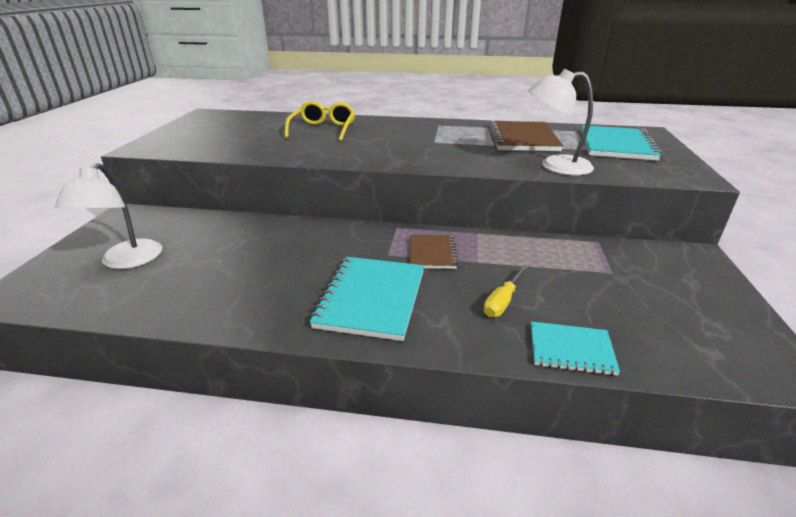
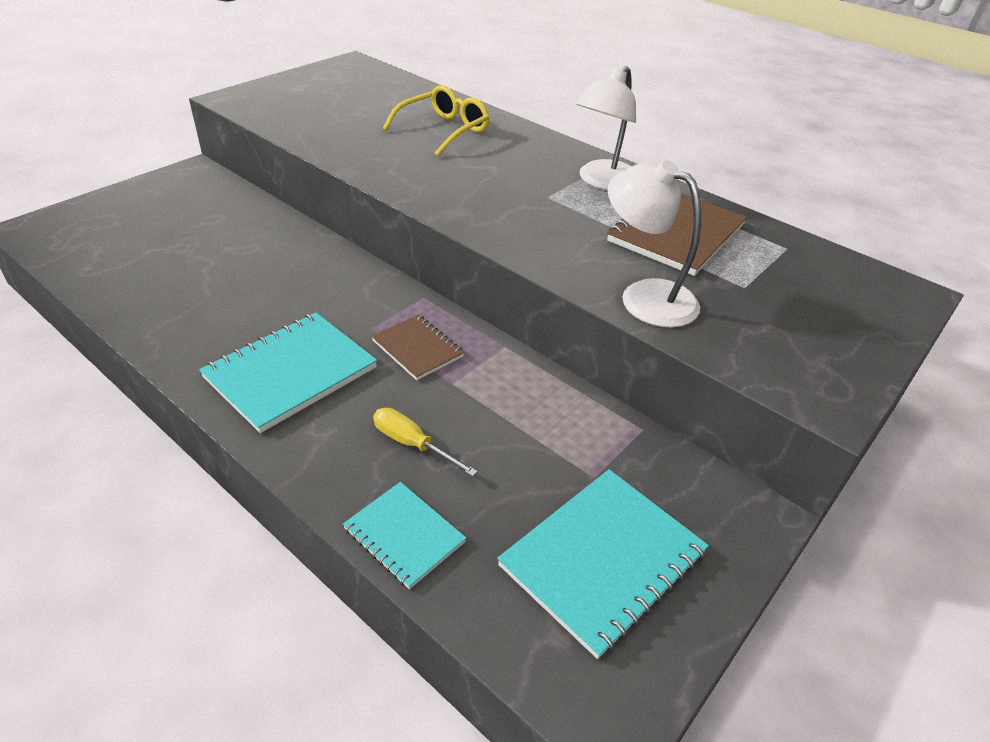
camera: 30 degrees right, 10 degrees up
(126, 261) = (141, 229): white lamp -> white lamp (602, 181)
(432, 253) = (417, 348): brown notebook -> brown notebook turned 75 degrees counterclockwise
(503, 301) = (412, 444): yellow screwdriver -> yellow screwdriver turned 60 degrees clockwise
(616, 145) = (804, 298): turquoise notebook -> turquoise notebook (602, 560)

